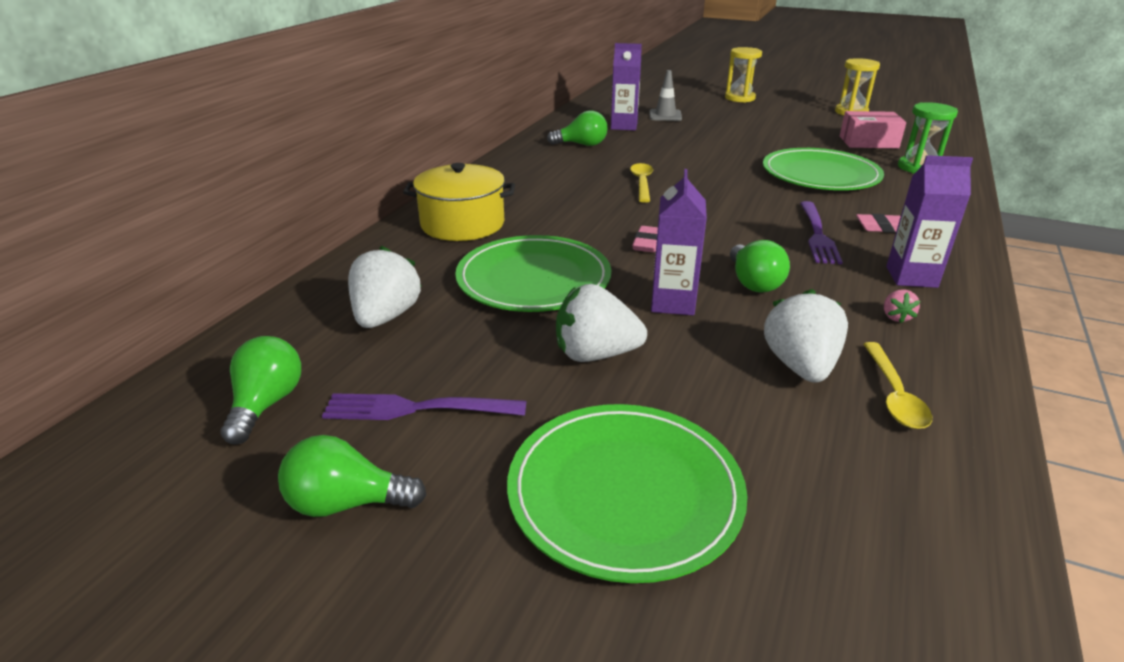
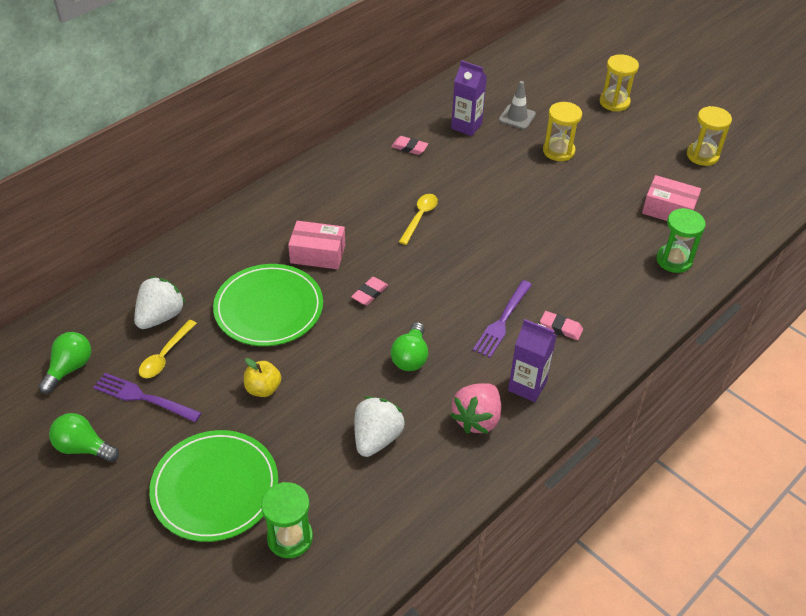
camera: 20 degrees right, 15 degrees up
(462, 224) = (255, 233): yellow pot -> none
(554, 226) = (318, 254): none -> pink box
(581, 145) = (409, 147): green light bulb -> pink eraser
(595, 354) = (263, 389): white strawberry -> yellow apple
(673, 303) = (342, 359): purple carton -> none
(727, 127) = (558, 151): none -> yellow hourglass
(809, 525) = (290, 538): none -> green hourglass
(820, 174) = (577, 246): green plate -> none
(894, 395) = (411, 478): yellow spoon -> yellow spoon (165, 355)
(896, 317) = (477, 419): pink strawberry -> pink strawberry, size x2.17

